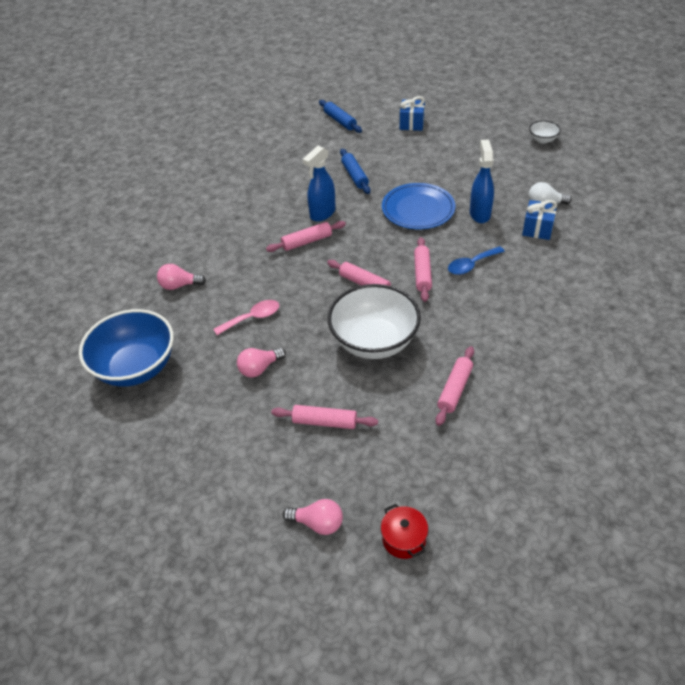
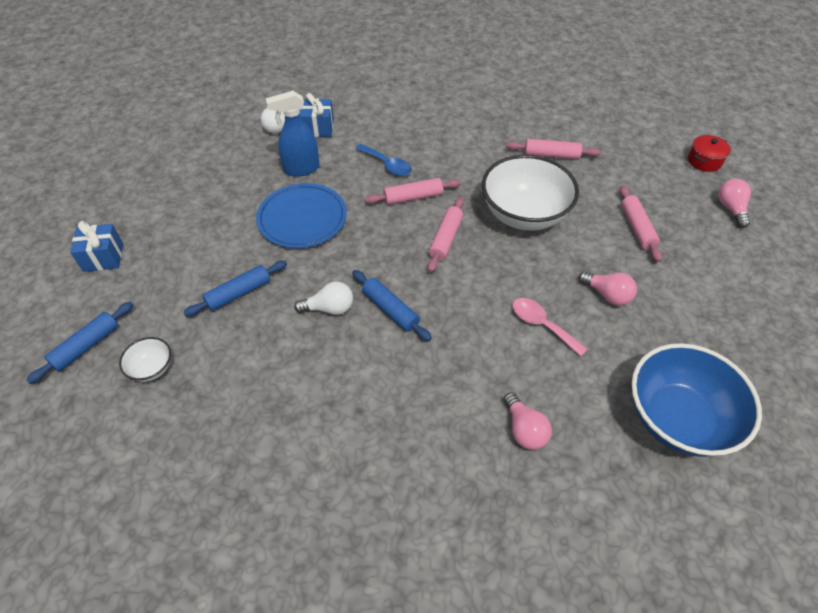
camera: 110 degrees left, 5 degrees up
(307, 242) = (390, 310): pink rolling pin -> blue rolling pin
(322, 213) = (329, 308): blue spray bottle -> white light bulb
(542, 140) = (150, 137): white bowl -> white bowl (152, 368)

